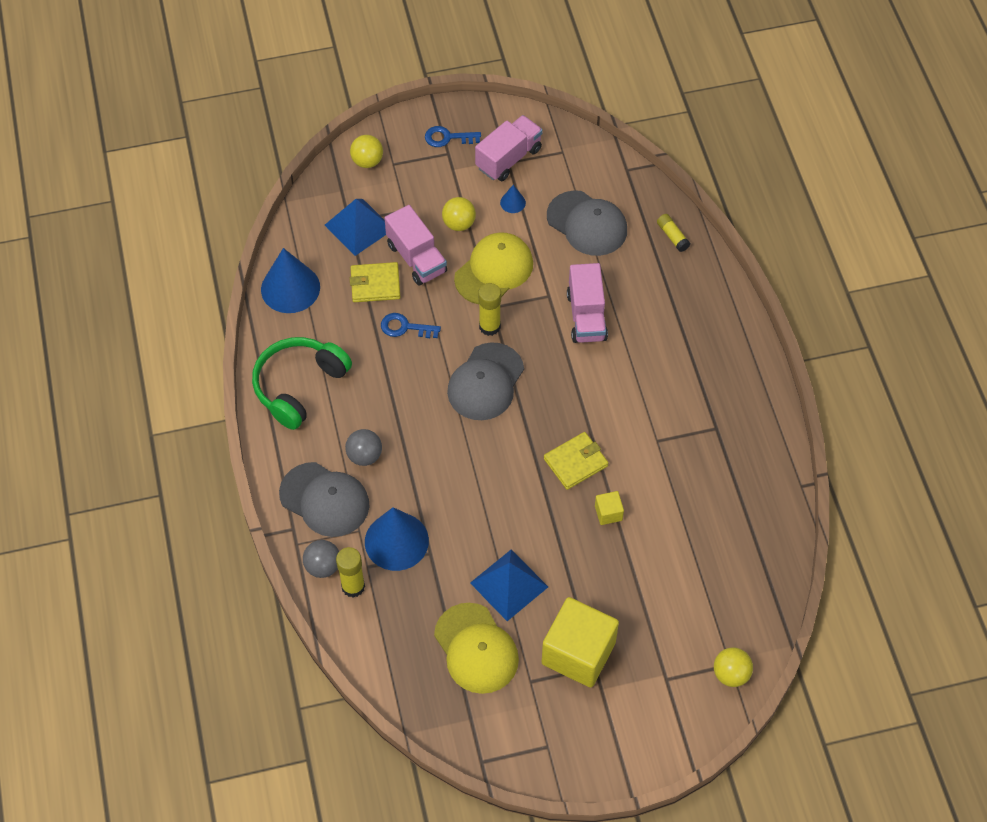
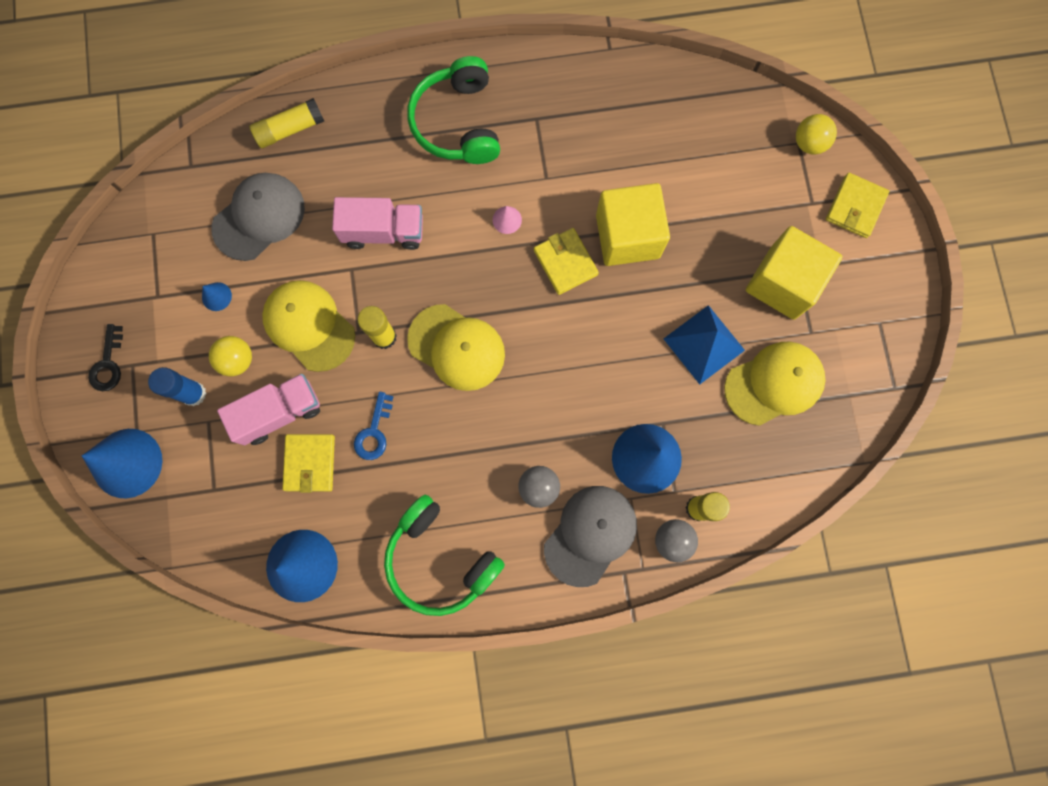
camera: 85 degrees left, 20 degrees up
(359, 227) = (224, 478): blue pyramid -> none
(367, 161) = (127, 463): yellow ball -> blue cone
(427, 197) = (194, 394): none -> blue glue stick
(448, 138) = (108, 363): blue key -> black key
(485, 382) = (457, 347): grey cap -> yellow cap
(508, 158) = (152, 295): pink truck -> none
(608, 513) = (627, 236): yellow cube -> yellow cube, size x2.35
(611, 411) = (507, 220): none -> pink cone
(668, 720) = (855, 207): none -> yellow wallet
(672, 236) = (290, 129): yellow glue stick -> yellow glue stick, size x1.51
(700, 364) = (457, 123): none -> green headphones

